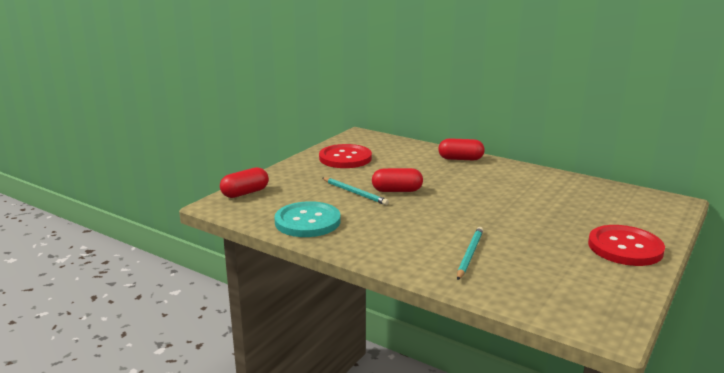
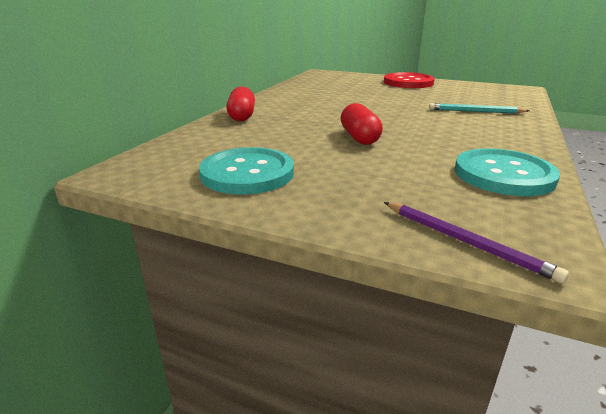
camera: 100 degrees left, 5 degrees up
(245, 193) = (465, 241): red capsule -> purple pencil
(345, 158) = (247, 173): red button -> turquoise button
(355, 193) = (384, 157): turquoise pencil -> none

